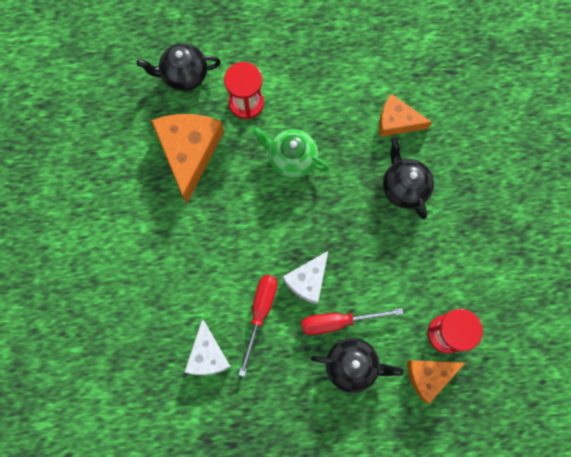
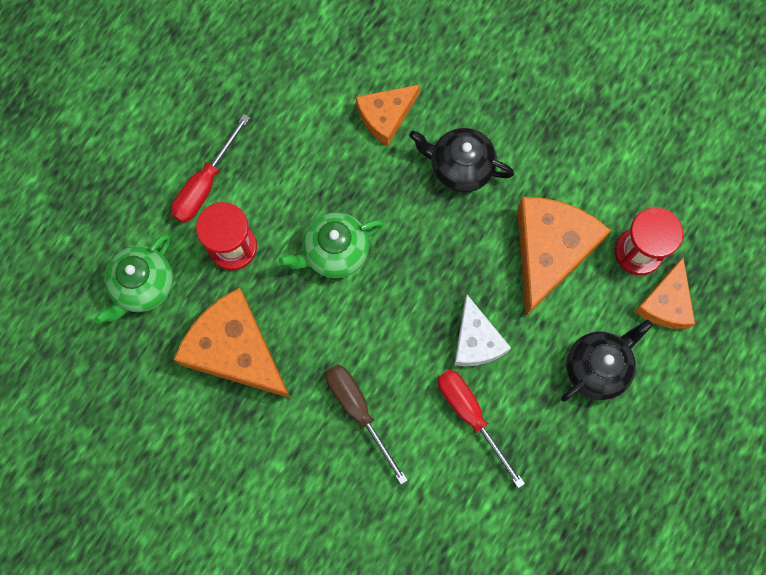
camera: 50 degrees left, 0 degrees up
(184, 75) = (143, 286): black teapot -> green teapot
(207, 355) = (470, 505): white cheese -> none
(210, 247) = (358, 411): none -> brown screwdriver
(338, 321) = (542, 345): red screwdriver -> red screwdriver (205, 184)
(399, 280) = (549, 251): none -> orange cheese

